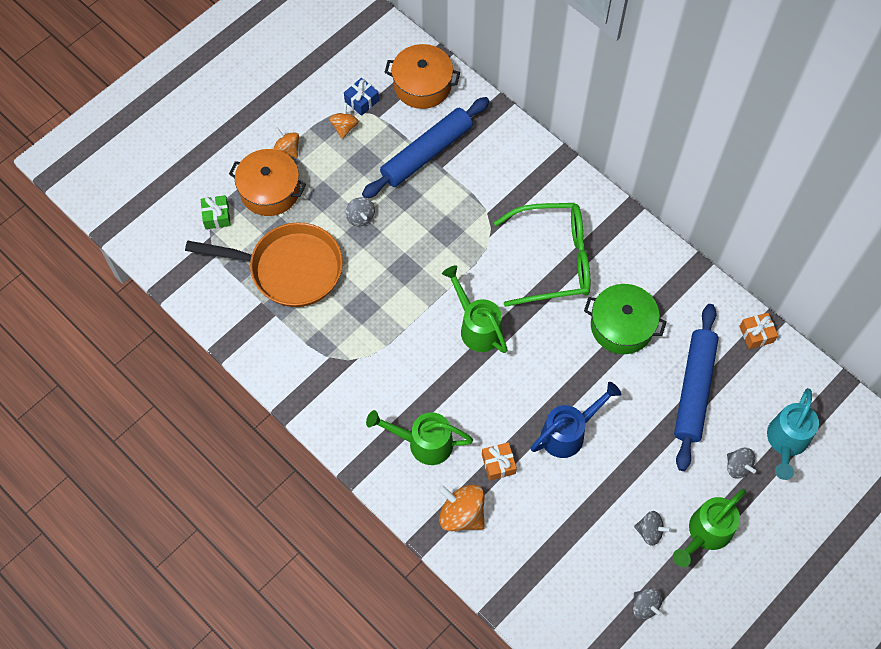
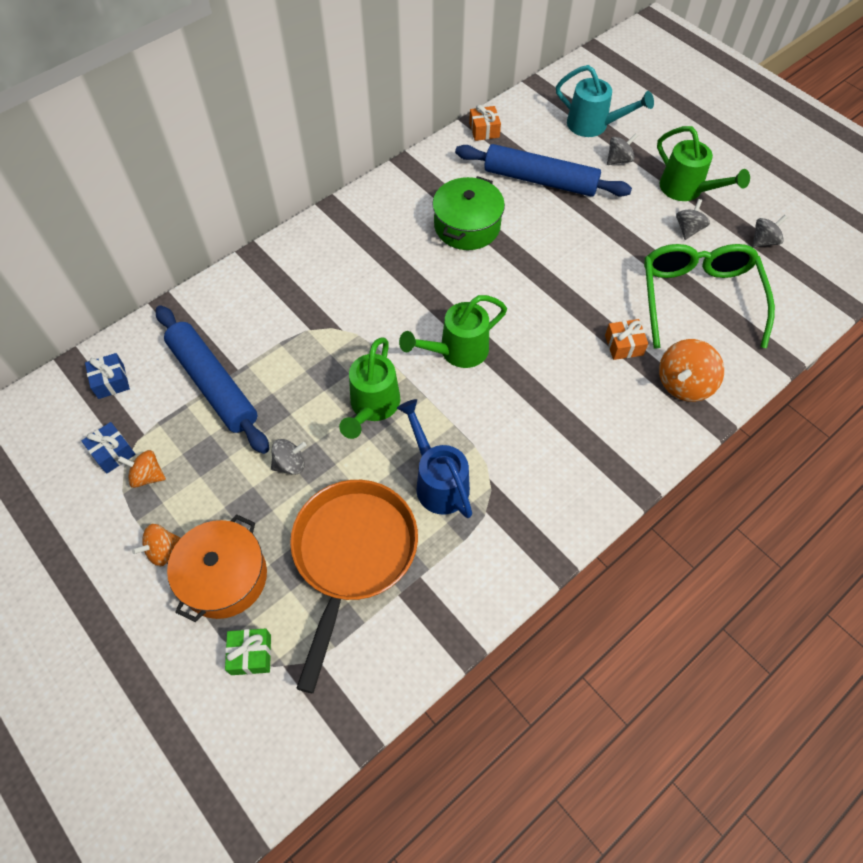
camera: 85 degrees left, 5 degrees down
(422, 85) = (111, 381): orange pot -> blue gift
(424, 443) = (600, 414): green watering can -> green watering can (372, 406)
(554, 260) = (382, 273): green glasses -> green glasses (698, 298)
(568, 433) = (586, 282): blue watering can -> blue watering can (438, 482)

